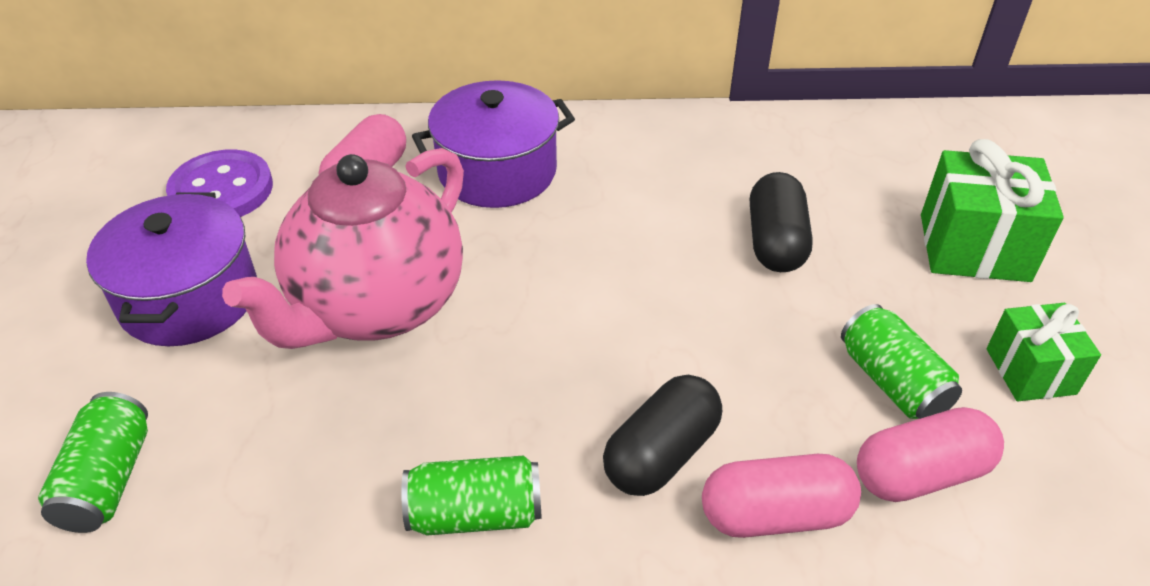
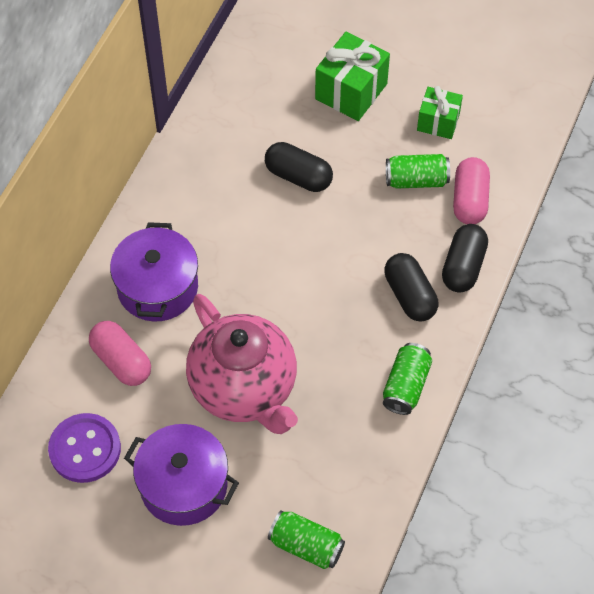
camera: 65 degrees left, 15 degrees up
(775, 514) = (463, 266): pink capsule -> black capsule

